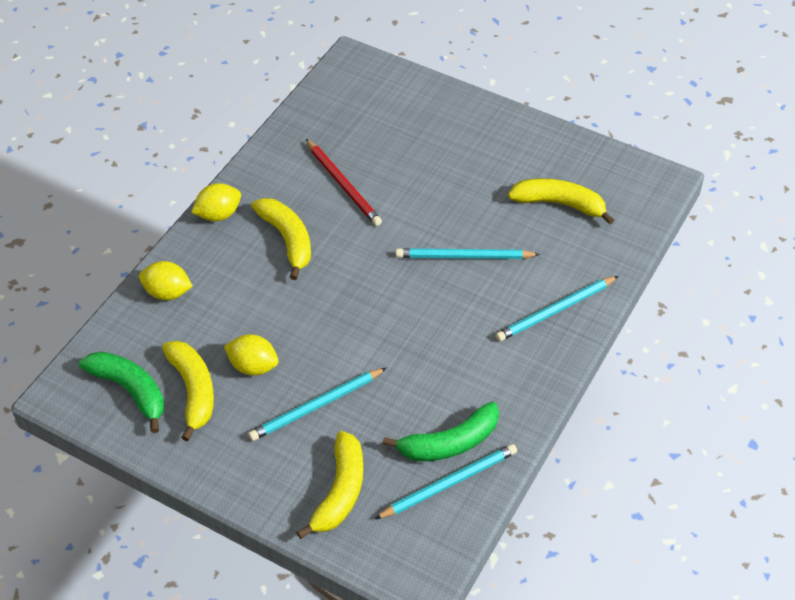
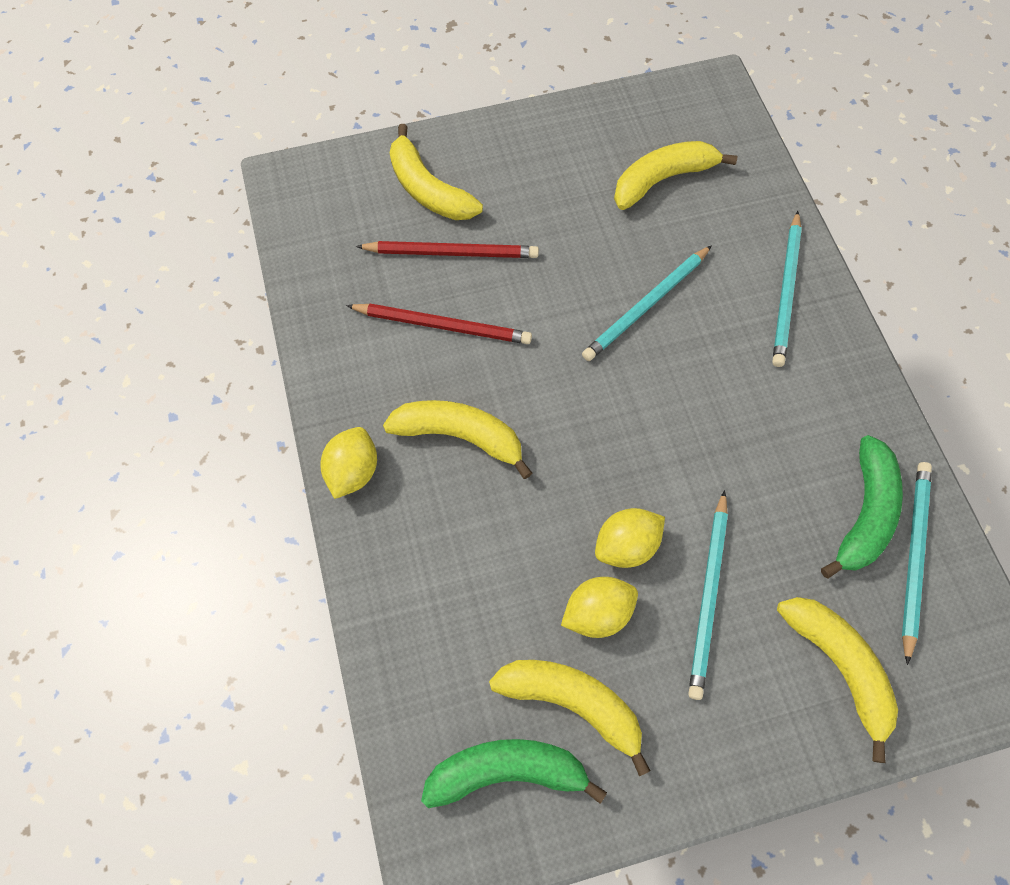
camera: 45 degrees left, 15 degrees up
(167, 292) = (407, 614): yellow lemon -> yellow lemon (626, 545)
(392, 155) = (452, 252): none -> red pencil
(419, 116) = (428, 189): none -> yellow banana

